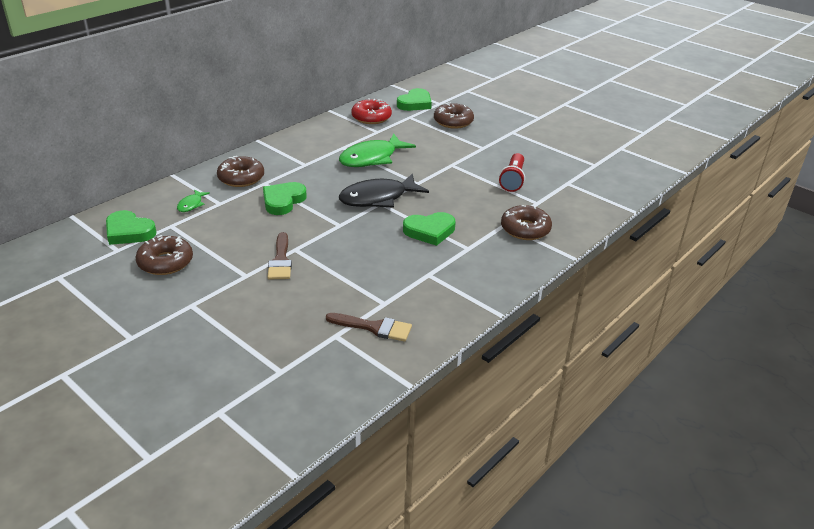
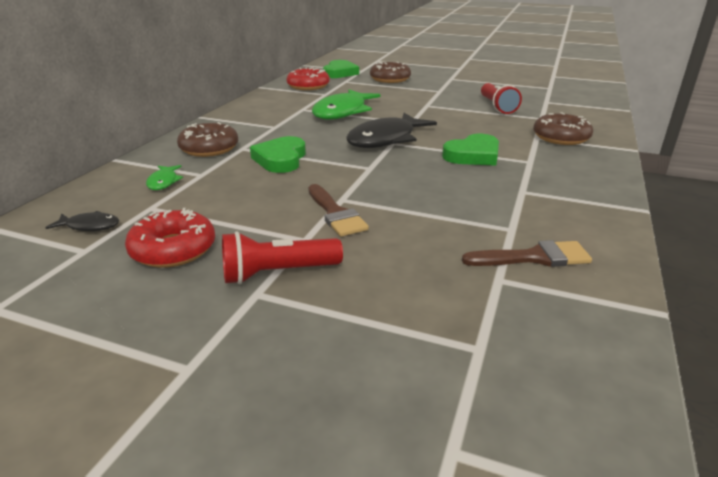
camera: 20 degrees left, 5 degrees down
(129, 232) = (90, 226): green heart -> black fish
(165, 262) = (173, 249): brown donut -> red donut
(212, 295) = (277, 273): none -> red flashlight

